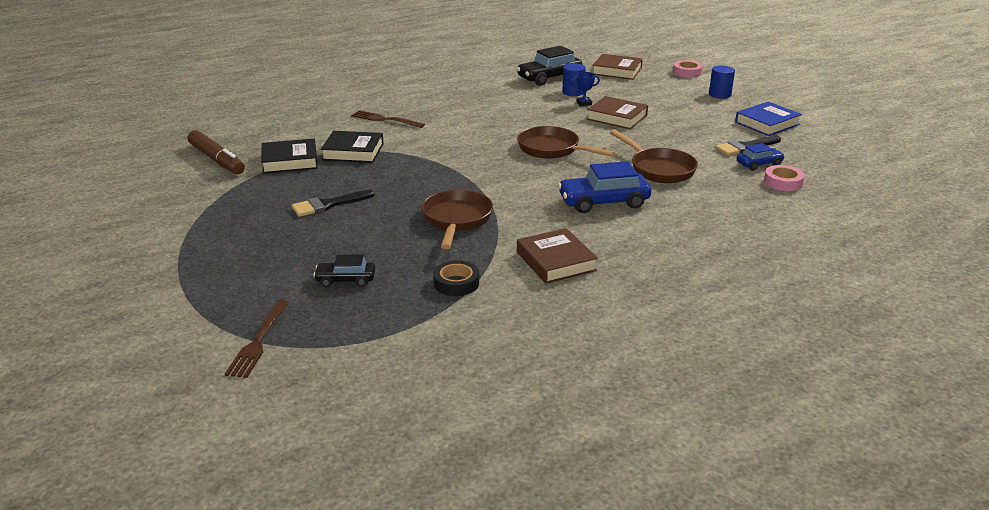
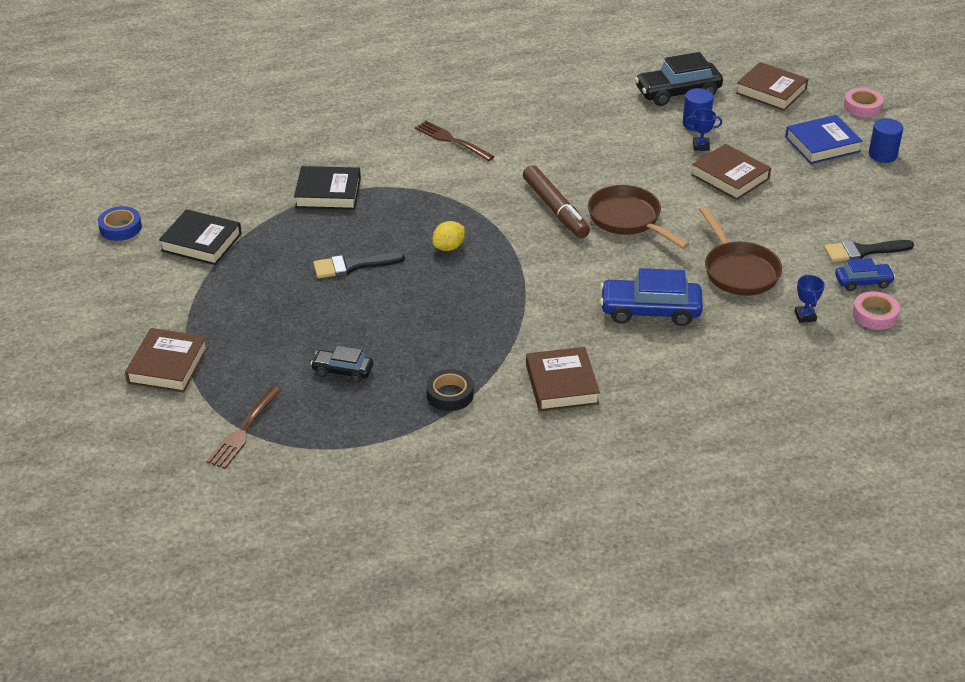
camera: 15 degrees right, 10 degrees up
(97, 205) = (120, 228): none -> blue tape
(164, 300) = (168, 365): none -> brown book
(217, 160) = (251, 179): brown marker -> brown marker (555, 209)
(353, 152) = (400, 189): black book -> black book (201, 242)
(410, 183) = (449, 247): none -> yellow lemon
(456, 220) = (479, 310): brown pan -> none
(730, 190) = (805, 316): none -> blue trophy
(767, 123) = (914, 215): blue book -> blue book (822, 144)

